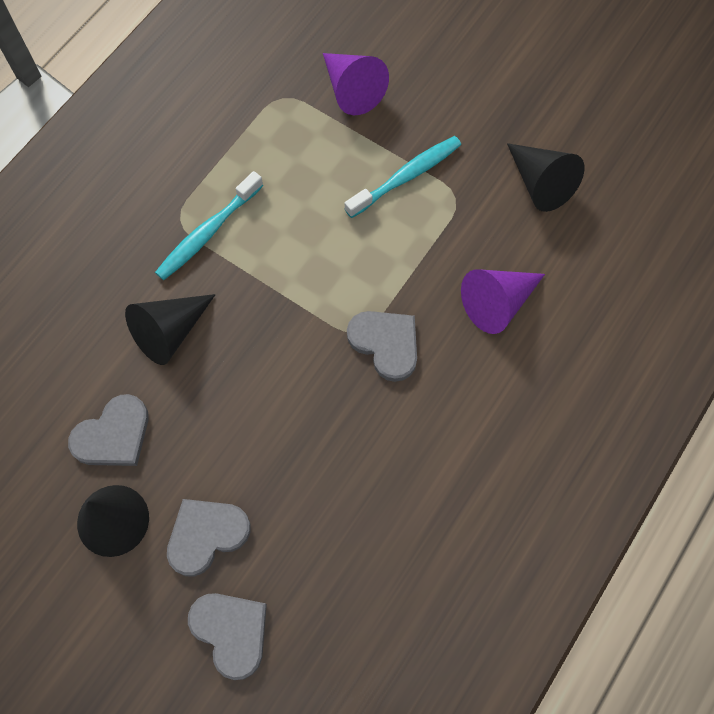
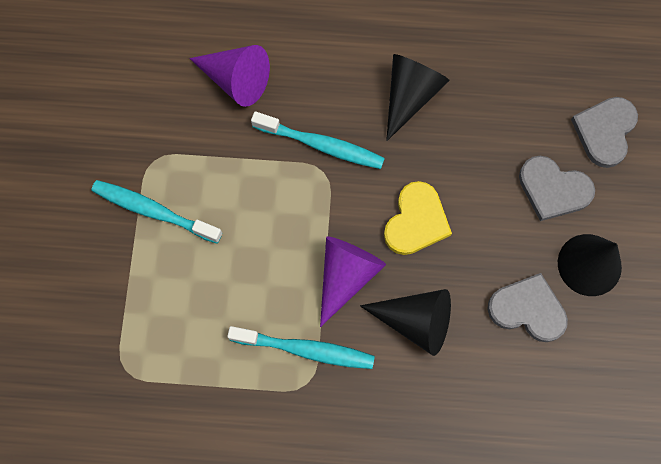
camera: 120 degrees left, 5 degrees up
(259, 385) = (416, 221): none -> yellow heart
(351, 90) = (83, 310): purple cone -> purple cone (346, 276)
(386, 344) = (321, 145): grey heart -> turquoise toothbrush
(540, 183) = (102, 100): black cone -> black cone (410, 96)

